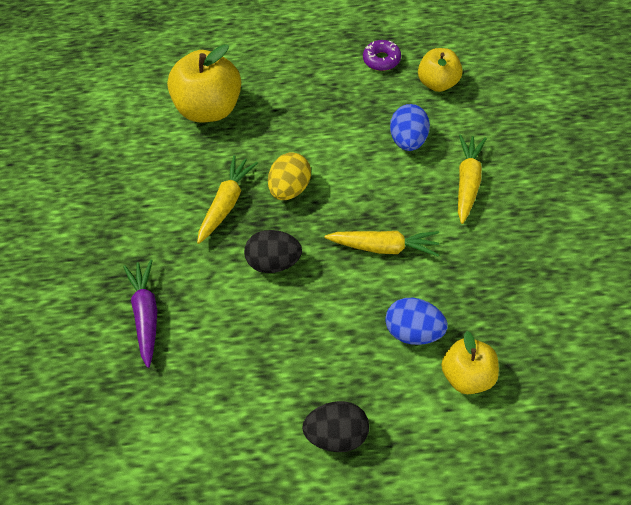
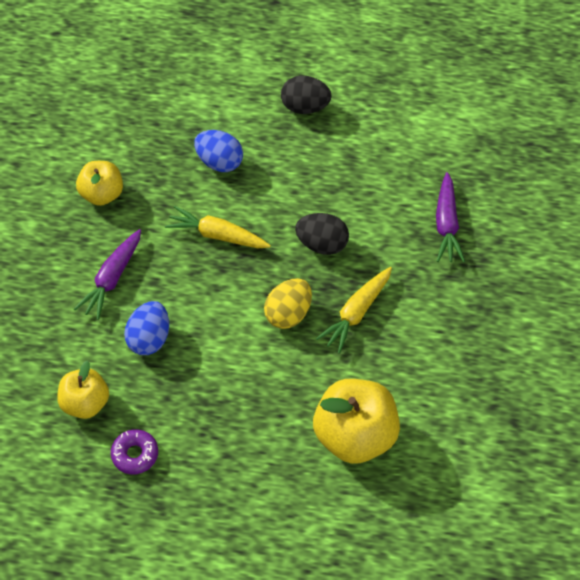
camera: 170 degrees left, 0 degrees up
(467, 182) = (112, 278): yellow carrot -> purple carrot
(467, 375) = (191, 123): yellow apple -> yellow apple (102, 194)

